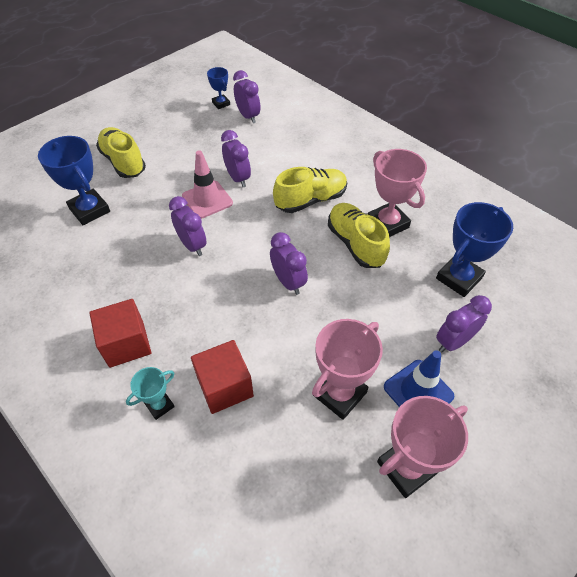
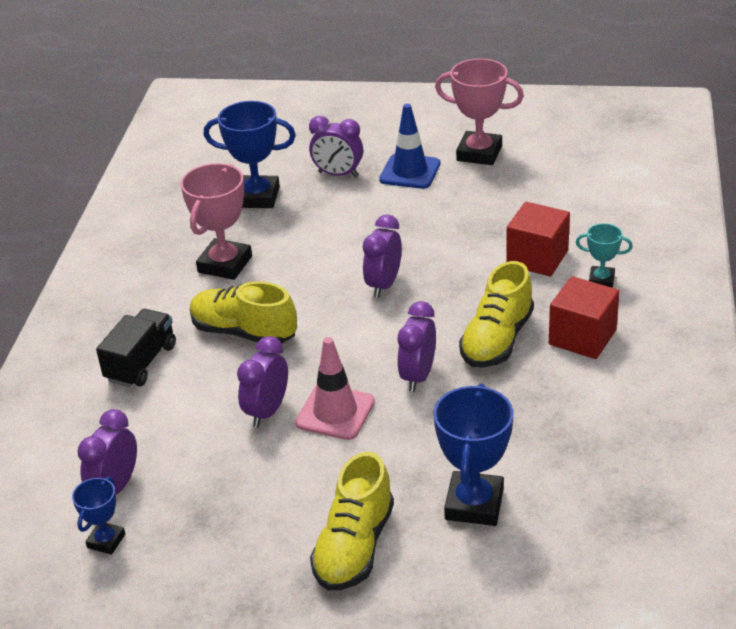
camera: 125 degrees left, 15 degrees down
(327, 155) = (141, 363): none -> black truck
(339, 393) = (462, 203): pink trophy -> none
(355, 244) = (280, 270): yellow shoe -> yellow shoe (497, 340)

